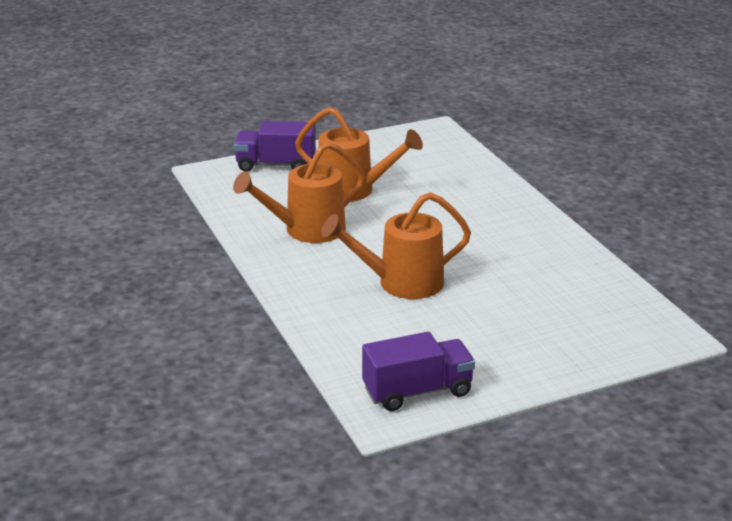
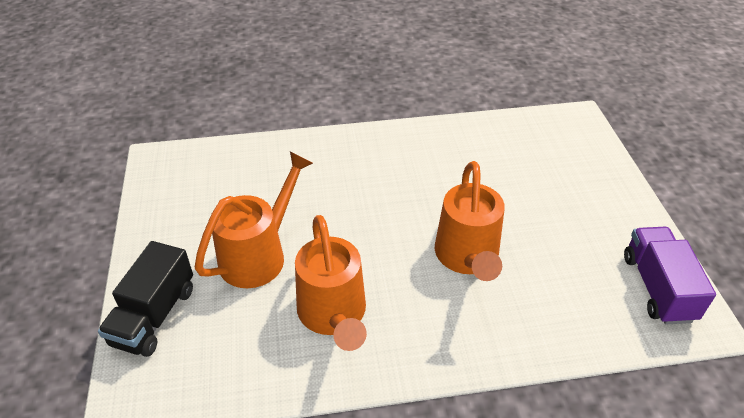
camera: 75 degrees left, 15 degrees up
(276, 165) = (154, 316): purple truck -> black truck

